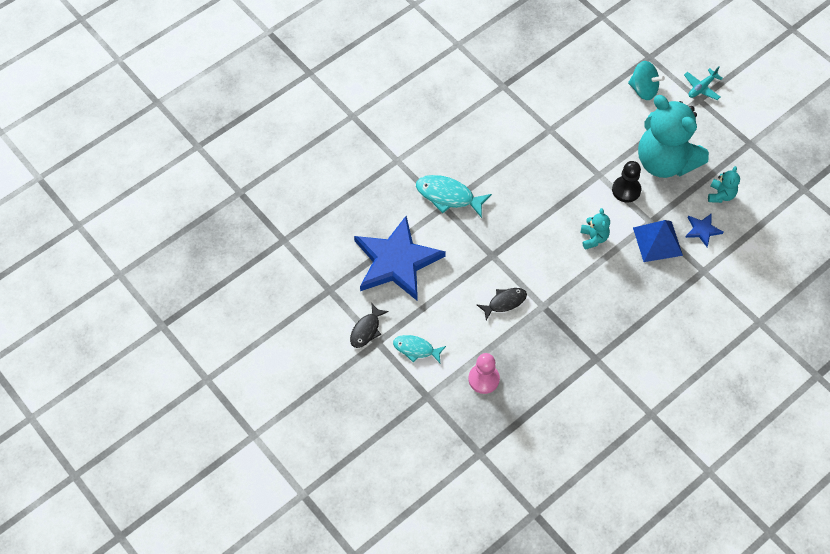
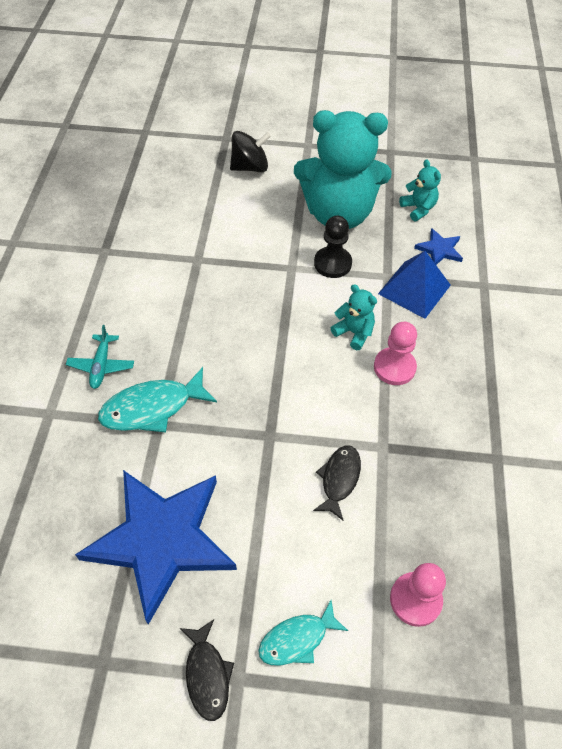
camera: 45 degrees left, 5 degrees down
(594, 273) = (394, 367): none -> pink pawn
(643, 90) = (250, 167): turquoise spinning top -> black spinning top
(701, 88) = (299, 134): turquoise plane -> turquoise plane (101, 365)

